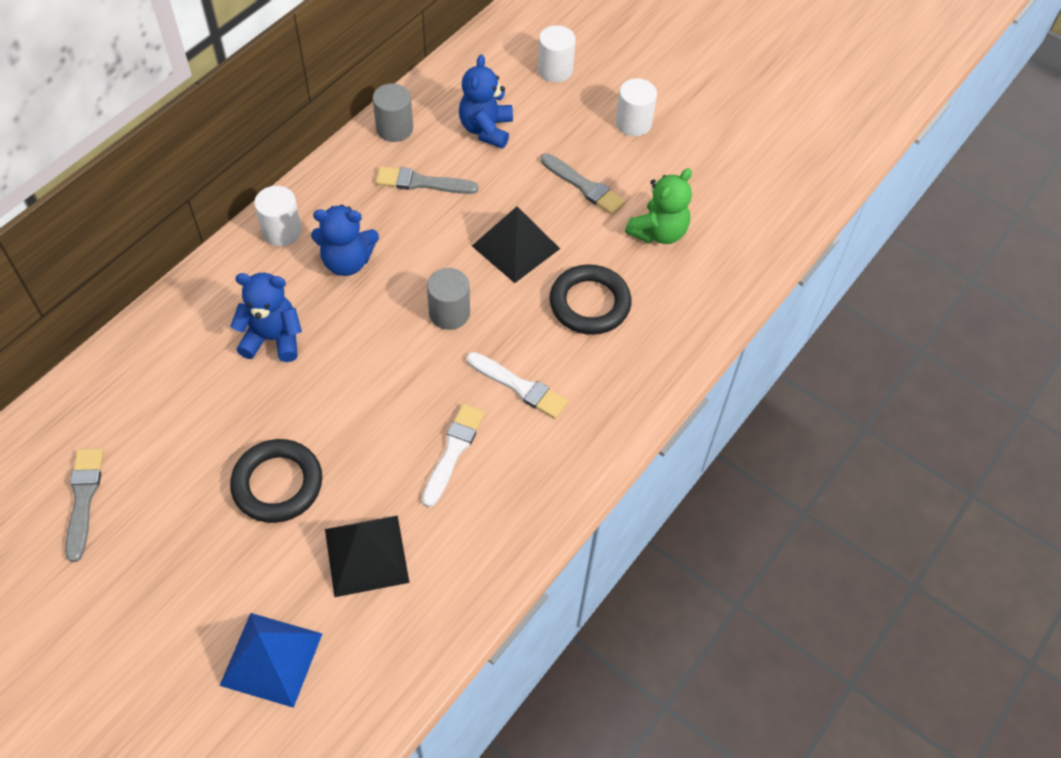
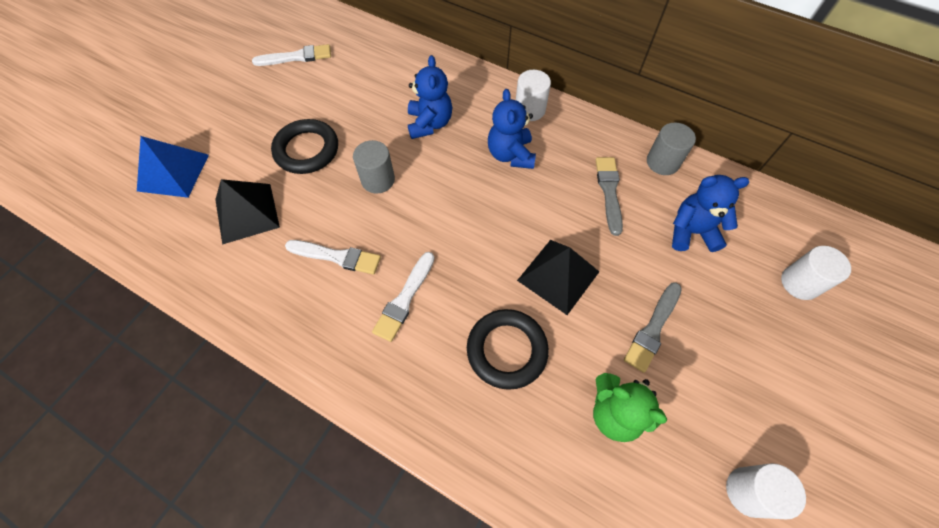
camera: 85 degrees right, 5 degrees up
(83, 498) = (296, 57): grey brush -> white brush
(449, 313) = (473, 233): grey cylinder -> grey cylinder (378, 180)
(633, 123) = (761, 371): white cylinder -> white cylinder (748, 491)

